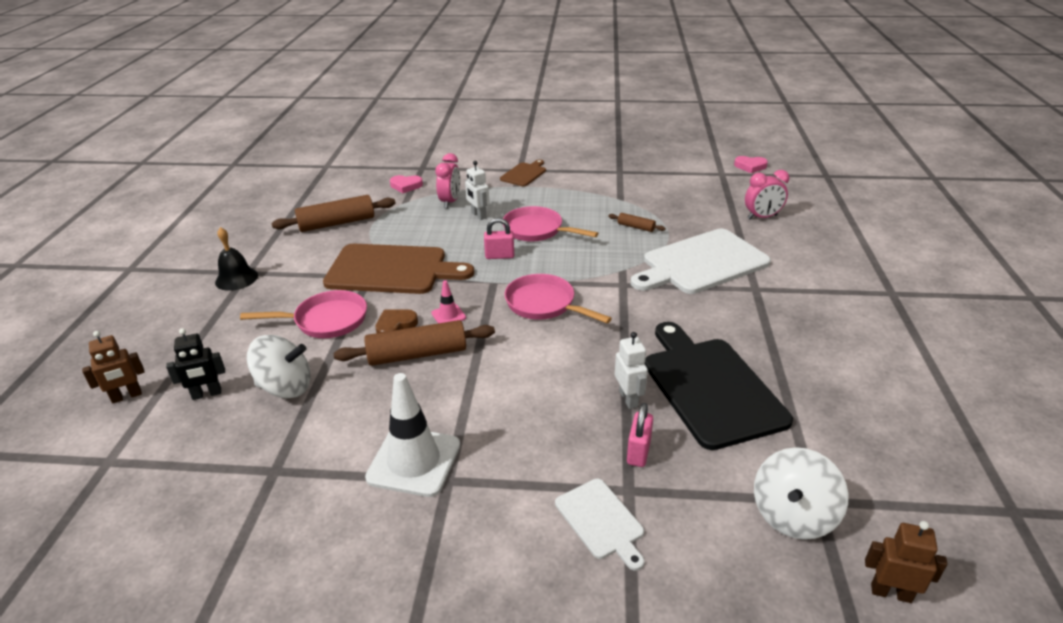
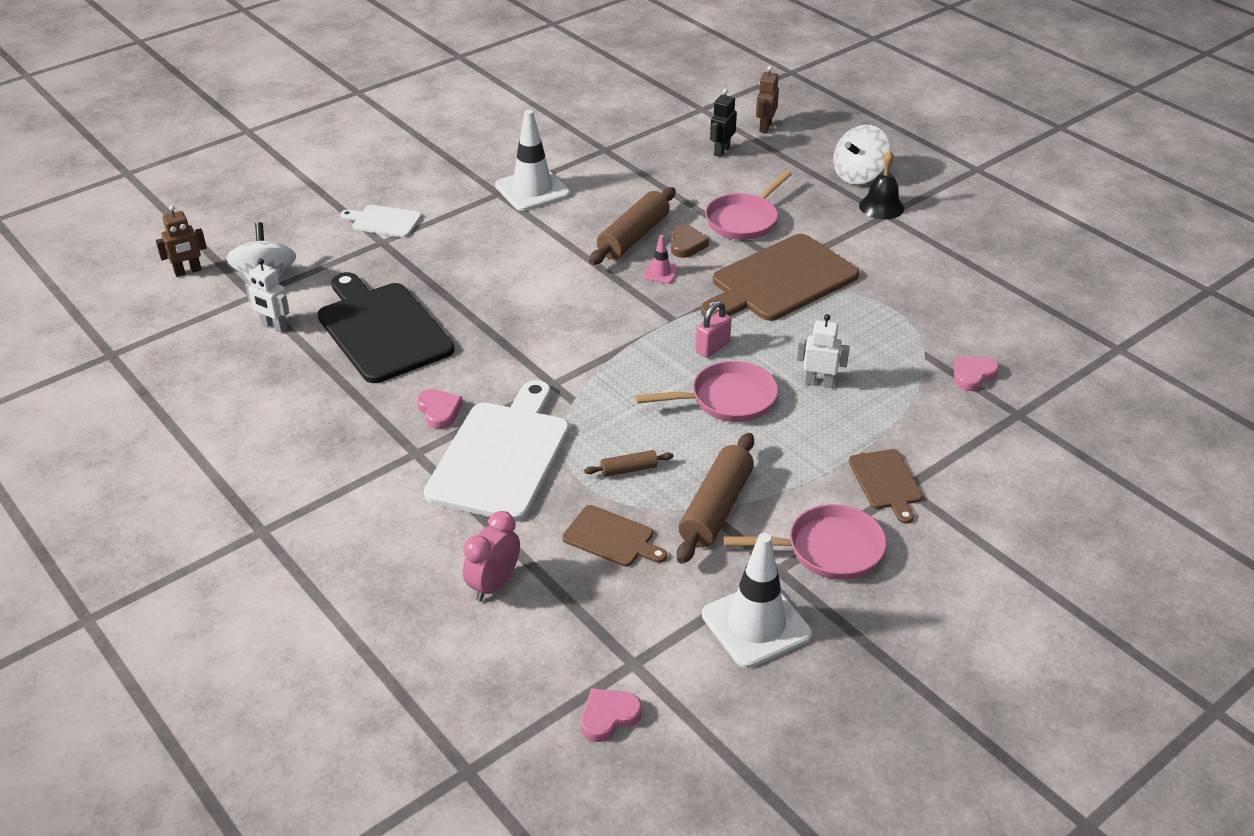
camera: 135 degrees right, 5 degrees up
(285, 387) = (682, 177): white spinning top -> white spinning top (858, 175)
(337, 223) = (928, 292): brown rolling pin -> brown rolling pin (715, 508)
(450, 202) = (882, 383): pink clock -> none
(544, 304) = (598, 324): pink pan -> pink pan (828, 549)
(628, 399) = (437, 290): white robot -> white robot (274, 326)
(638, 452) = (396, 263): pink padlock -> none
(654, 163) = (756, 625): none -> white traffic cone
(681, 208) = (611, 537): none -> brown cutting board
(710, 387) = (382, 329): black cutting board -> black cutting board turned 150 degrees counterclockwise
(717, 304) = (439, 411): none -> pink heart

